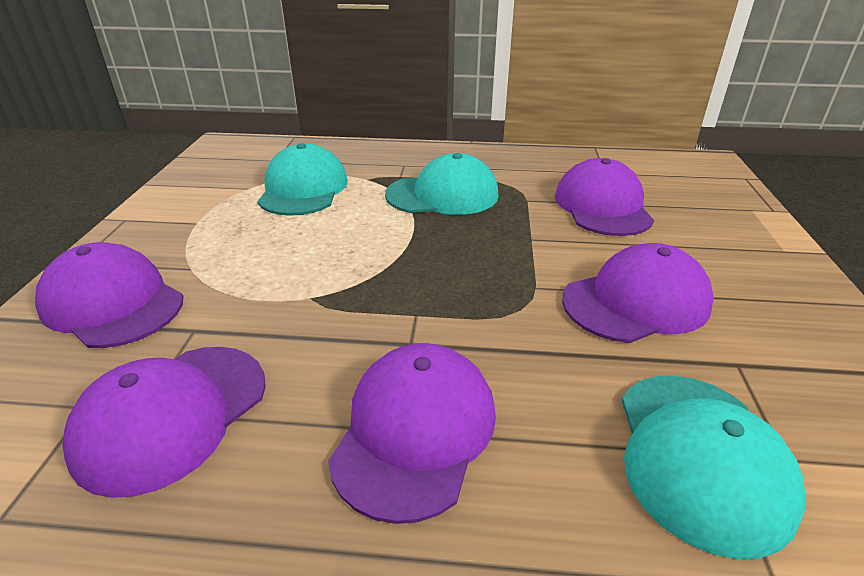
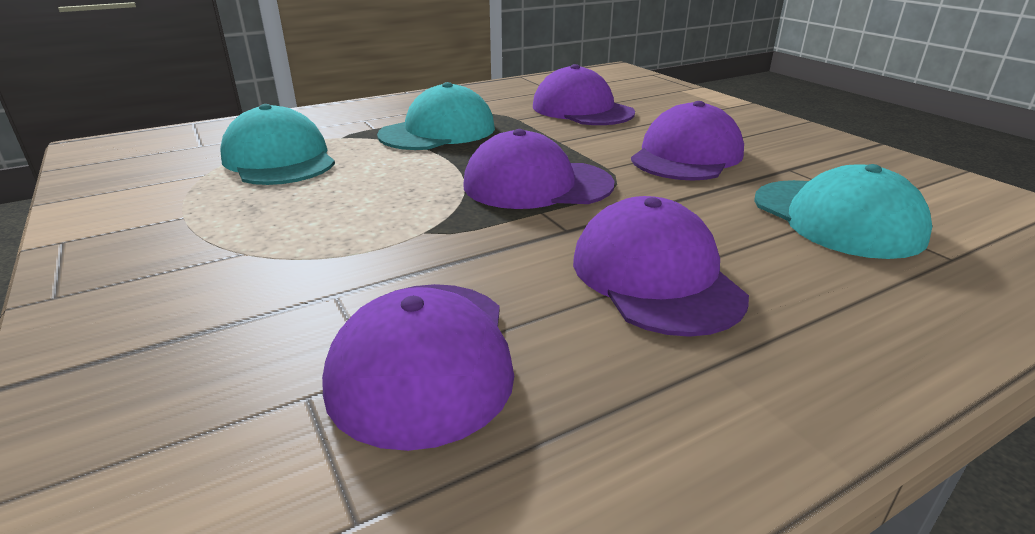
camera: 35 degrees left, 5 degrees down
(112, 303) = (183, 310): purple cap -> purple cap (537, 184)

